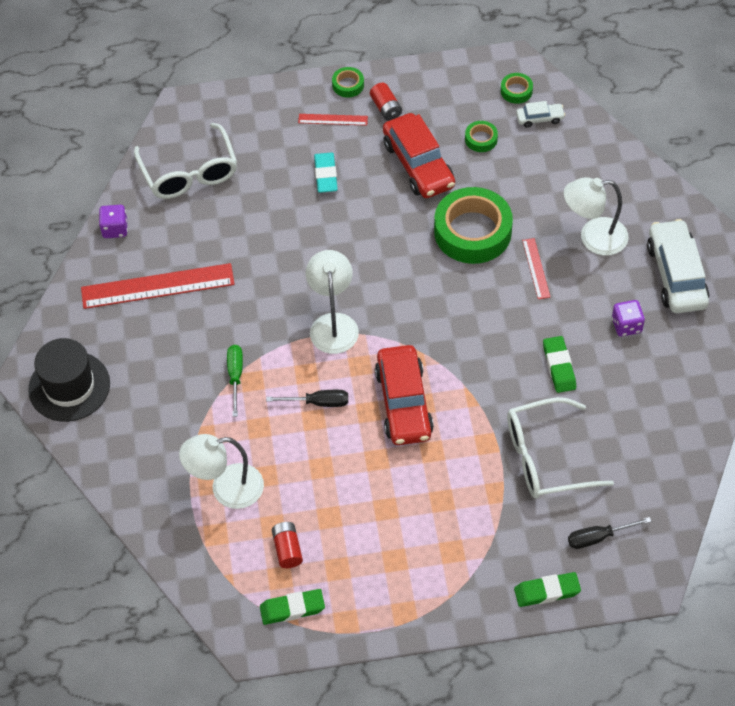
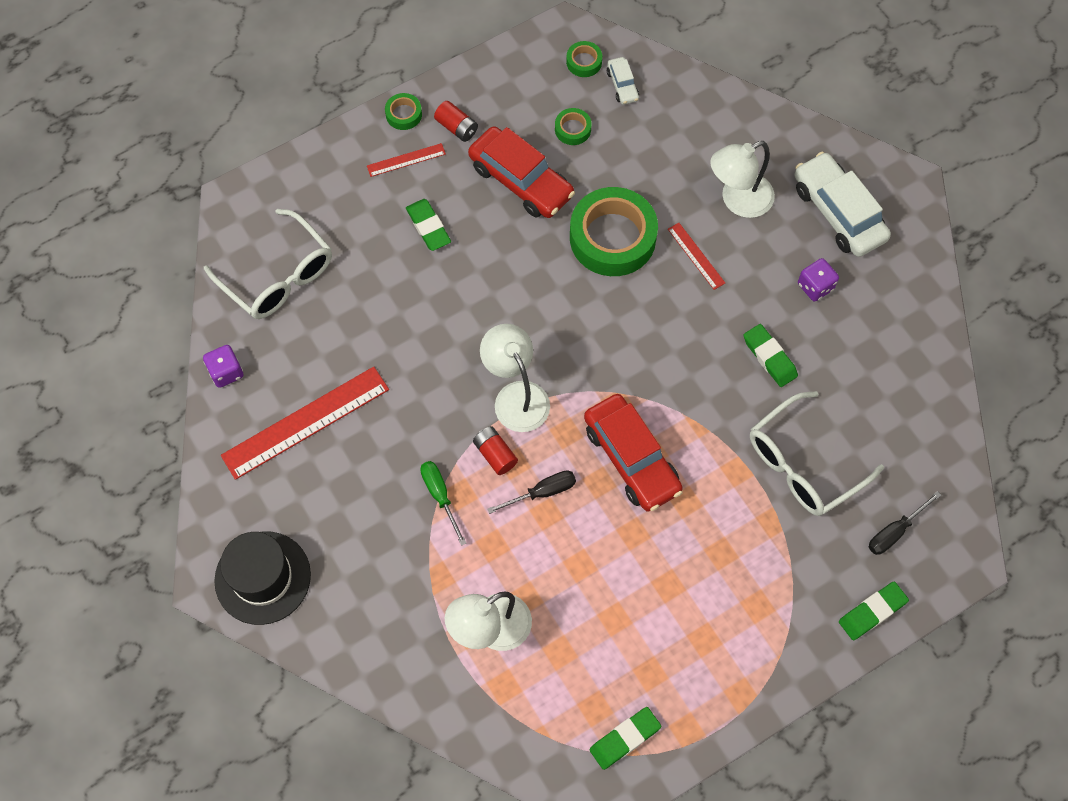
camera: 25 degrees left, 10 degrees up
(287, 549) = (588, 673): red battery -> red battery (495, 454)
(325, 175) = (428, 227): turquoise eraser -> green eraser
(540, 118) = (622, 85): white car -> white car turned 105 degrees clockwise

